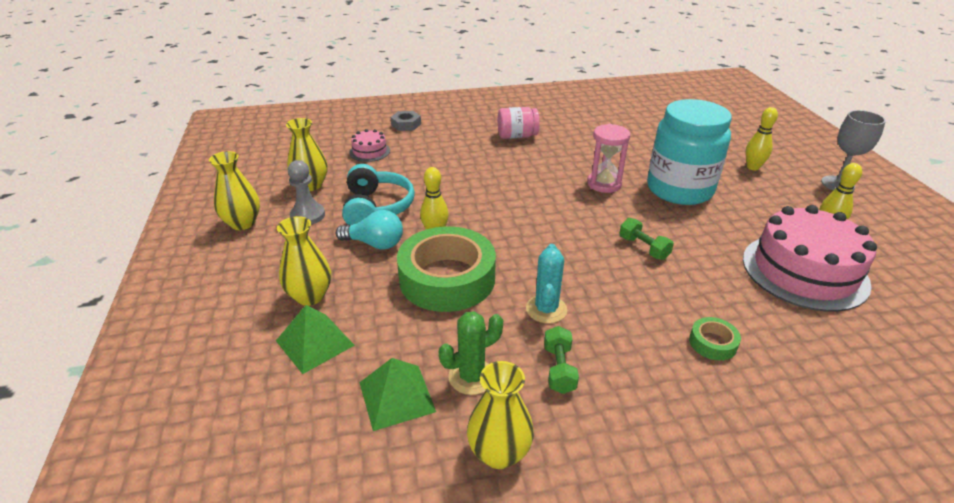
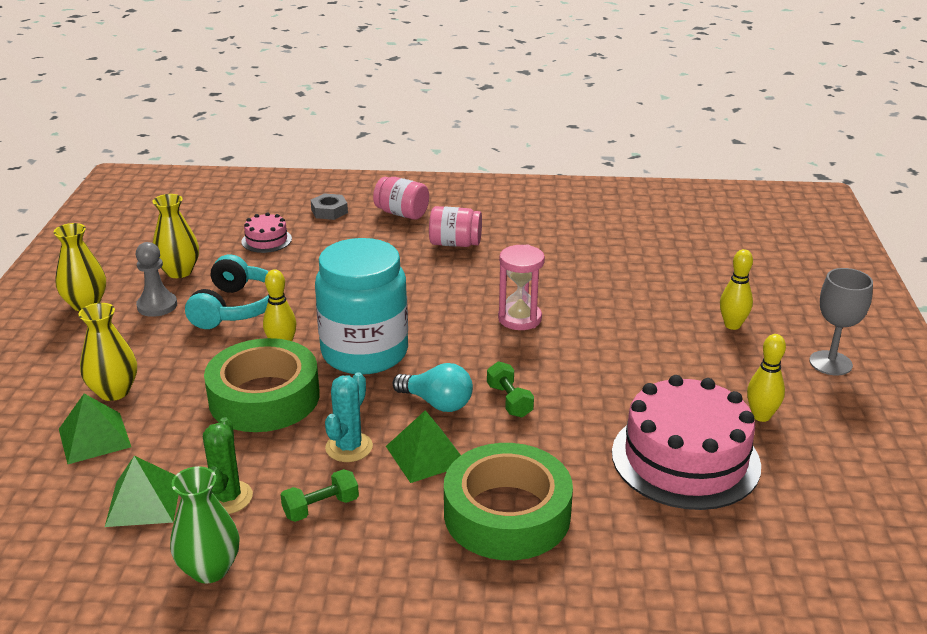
camera: 15 degrees right, 5 degrees down
(375, 244) = (210, 348): turquoise light bulb -> turquoise light bulb (437, 403)
(462, 120) = (402, 213): none -> pink jar
(471, 377) = (227, 498): green cactus -> green cactus turned 75 degrees counterclockwise
(499, 453) = (209, 569): yellow vase -> green vase
(559, 369) = (321, 507): green dumbbell -> green dumbbell turned 45 degrees clockwise
(613, 304) = (426, 455): none -> green pyramid
(679, 189) = (610, 339): turquoise jar -> turquoise jar (364, 352)
(712, 343) = (507, 514): green tape -> green tape, size x2.38

